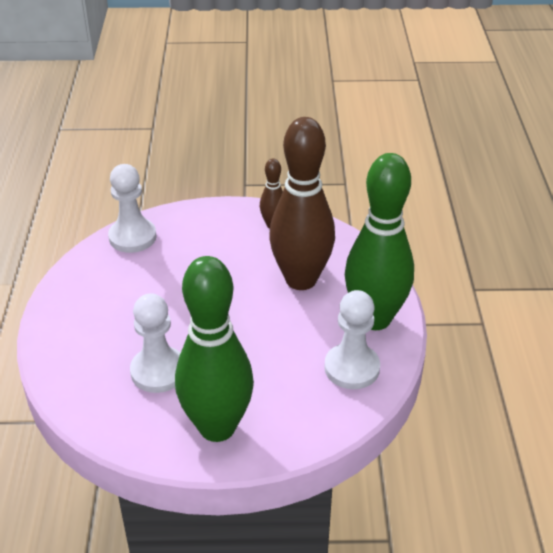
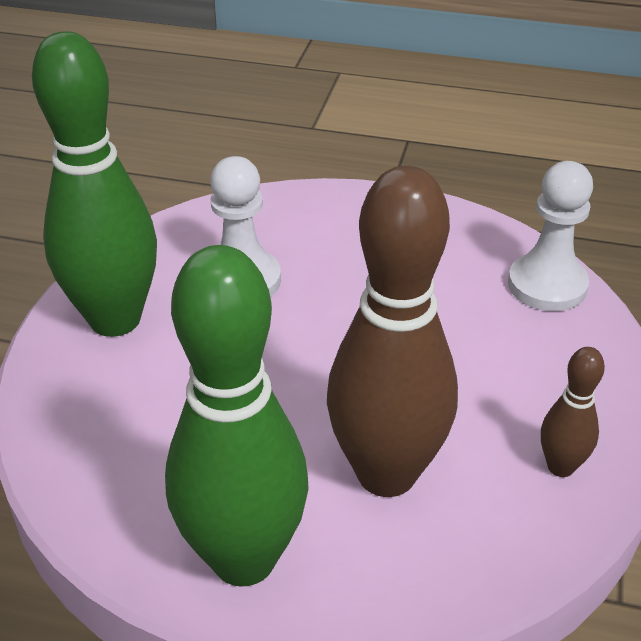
camera: 105 degrees right, 0 degrees up
(352, 368) = (142, 490): white pawn -> none

